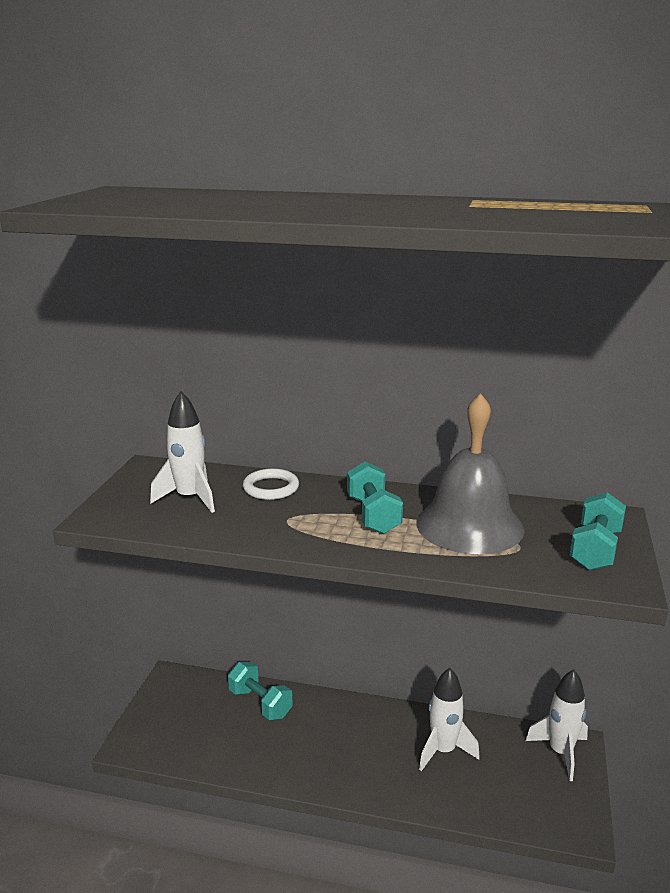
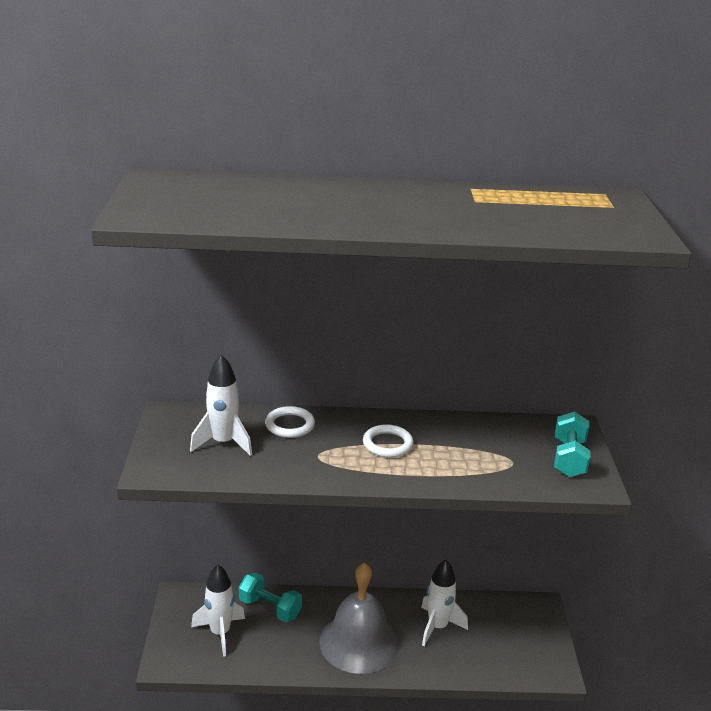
camera: 15 degrees left, 5 degrees up
(373, 515) = (387, 444): turquoise dumbbell -> white ring
(469, 525) = (468, 446): grey bell -> grey bell (359, 642)
(560, 752) = (530, 614): white rocket -> white rocket (220, 633)

